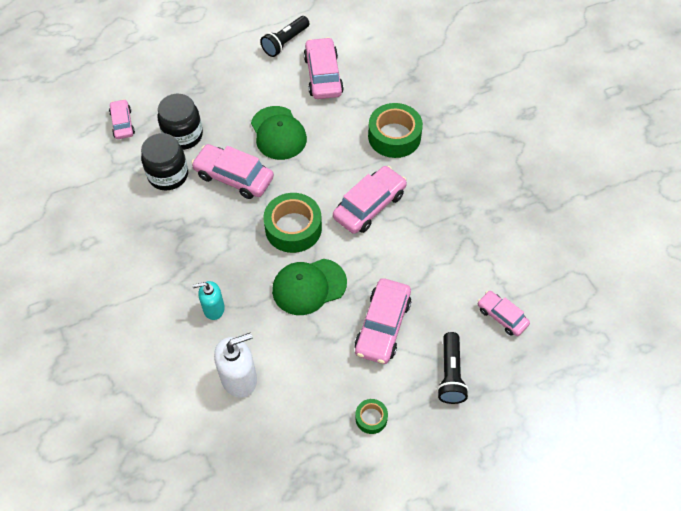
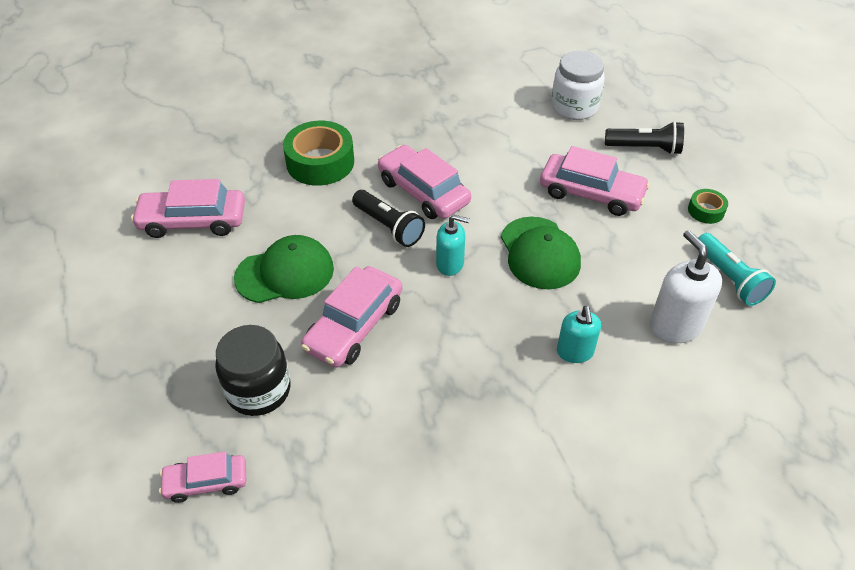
camera: 85 degrees left, 10 degrees down
(168, 175) = (335, 410): black jar -> none
(285, 42) = (110, 259): black flashlight -> black flashlight (389, 227)
(290, 426) = (729, 278): none -> turquoise flashlight
(293, 228) = (450, 264): green tape -> turquoise soap dispenser
(502, 316) = (574, 107): pink car -> white jar

